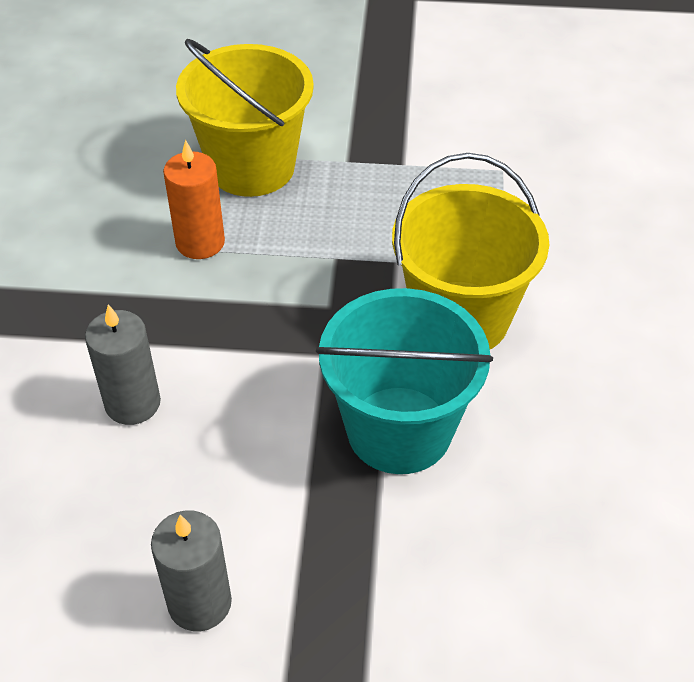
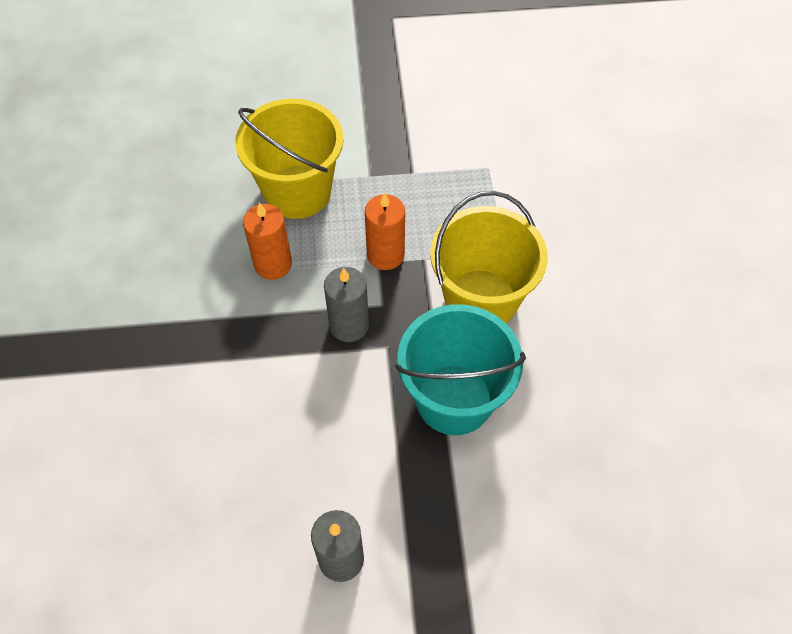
camera: 10 degrees left, 10 degrees up
(133, 403) = (254, 409): grey candle -> grey candle (349, 325)
(346, 250) = (385, 255): none -> orange candle

